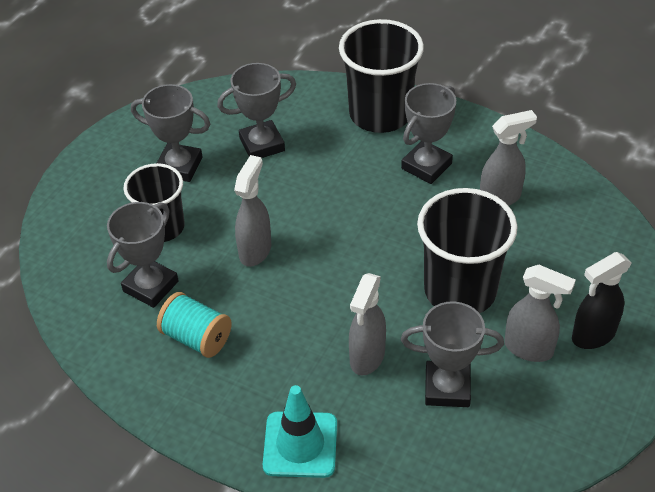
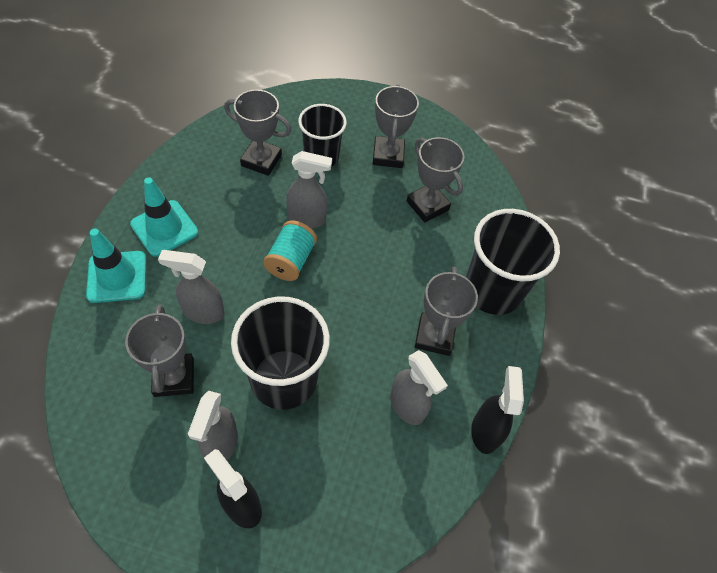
camera: 70 degrees right, 10 degrees up
(196, 337) = (215, 196): turquoise spool -> turquoise spool (291, 260)
(235, 393) = (164, 228): none -> turquoise traffic cone
(426, 166) = (434, 336): grey trophy -> grey trophy turned 75 degrees clockwise
(530, 148) = (485, 431): none -> black spray bottle

